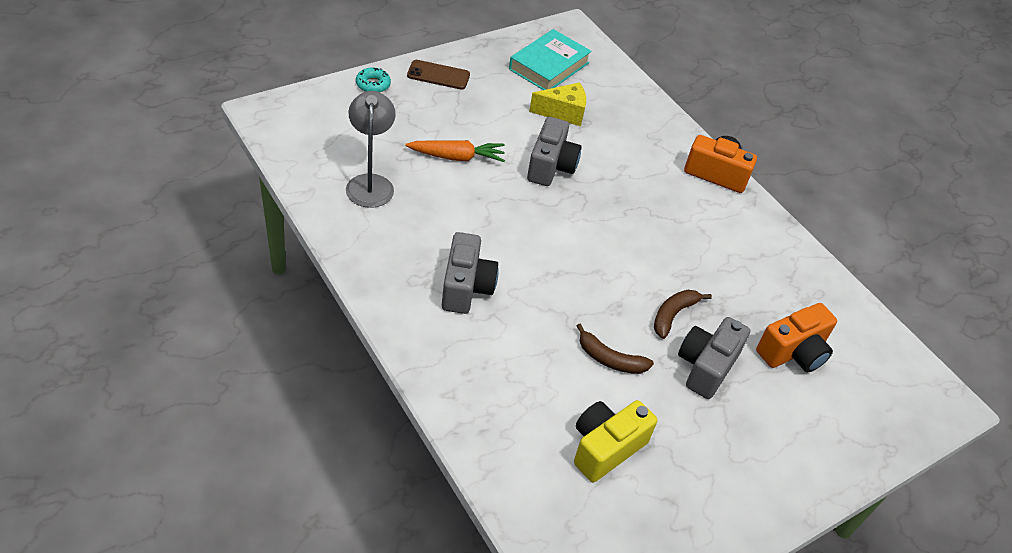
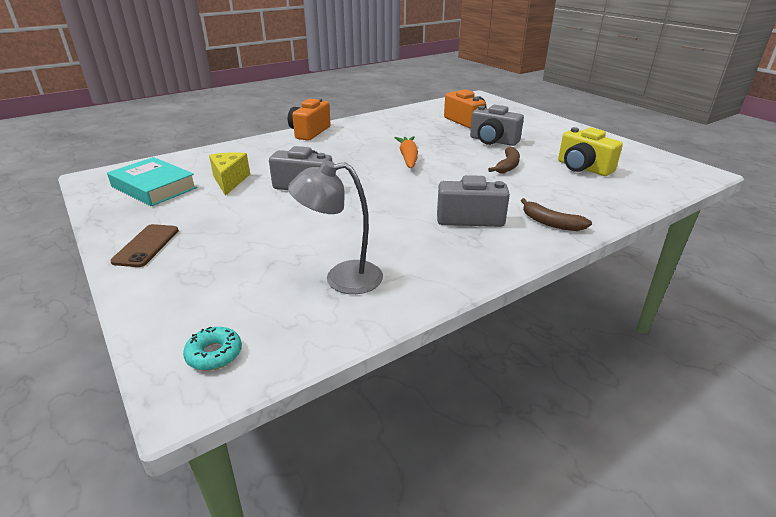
camera: 85 degrees left, 15 degrees down
(373, 84) = (149, 291): turquoise donut -> turquoise donut (214, 354)
(457, 157) = (294, 229): orange carrot -> orange carrot (408, 158)
(673, 315) = (454, 148): brown banana -> brown banana (550, 223)

